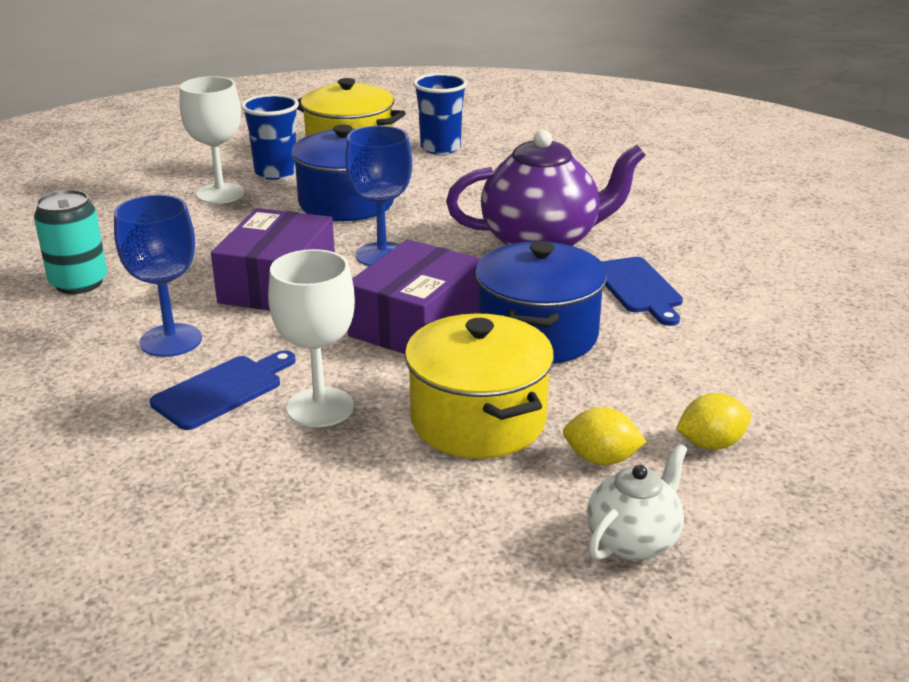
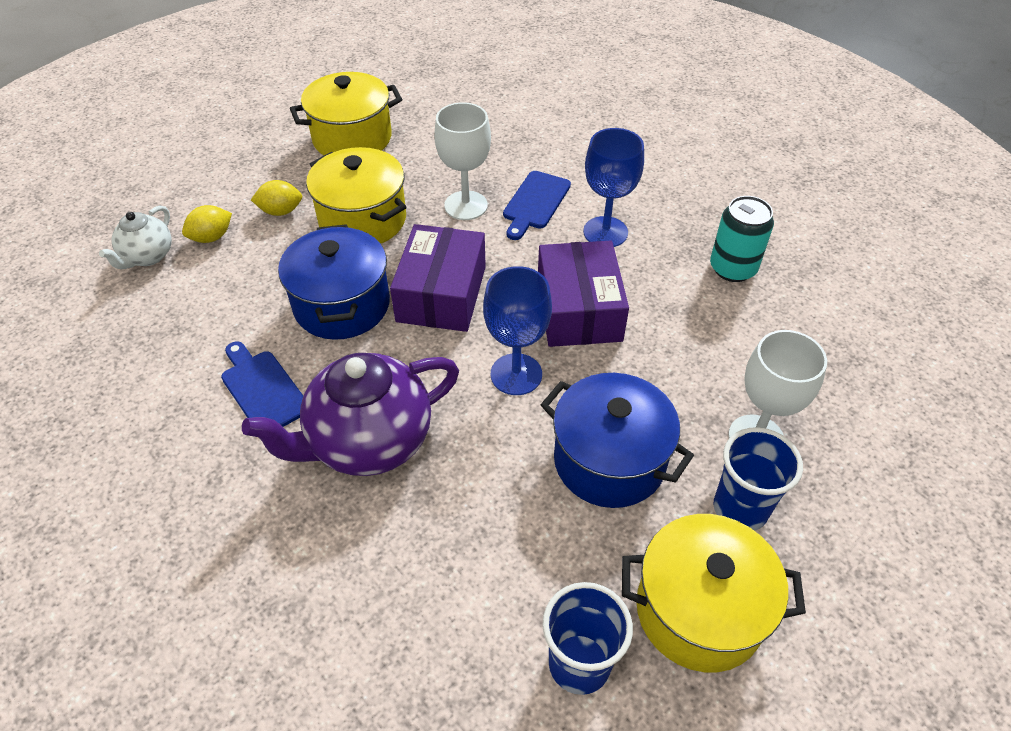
camera: 160 degrees right, 20 degrees up
(443, 566) = (352, 138): none -> yellow pot
(633, 541) = (259, 170): white teapot -> white teapot (147, 256)

